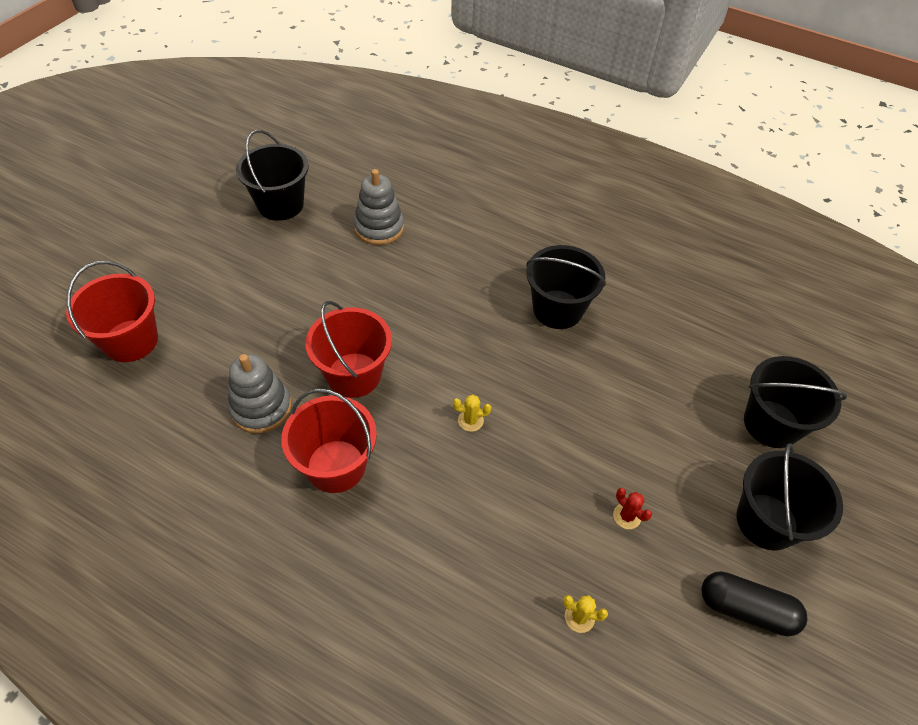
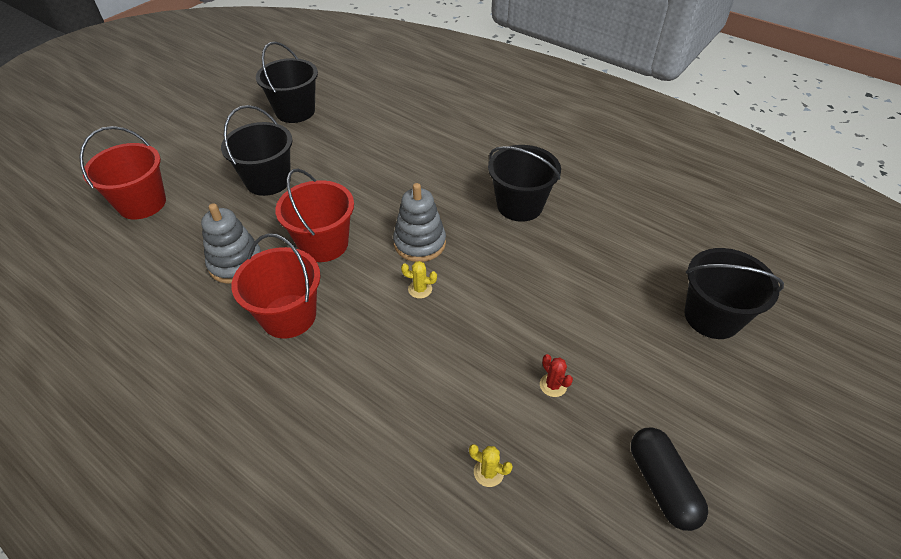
camera: 10 degrees right, 5 degrees down
(379, 228) = (374, 133): grey stacking toy -> grey stacking toy (419, 243)
(746, 609) = (661, 484): black capsule -> black capsule turned 45 degrees clockwise
(766, 521) = (695, 404): black bucket -> black bucket (268, 181)

